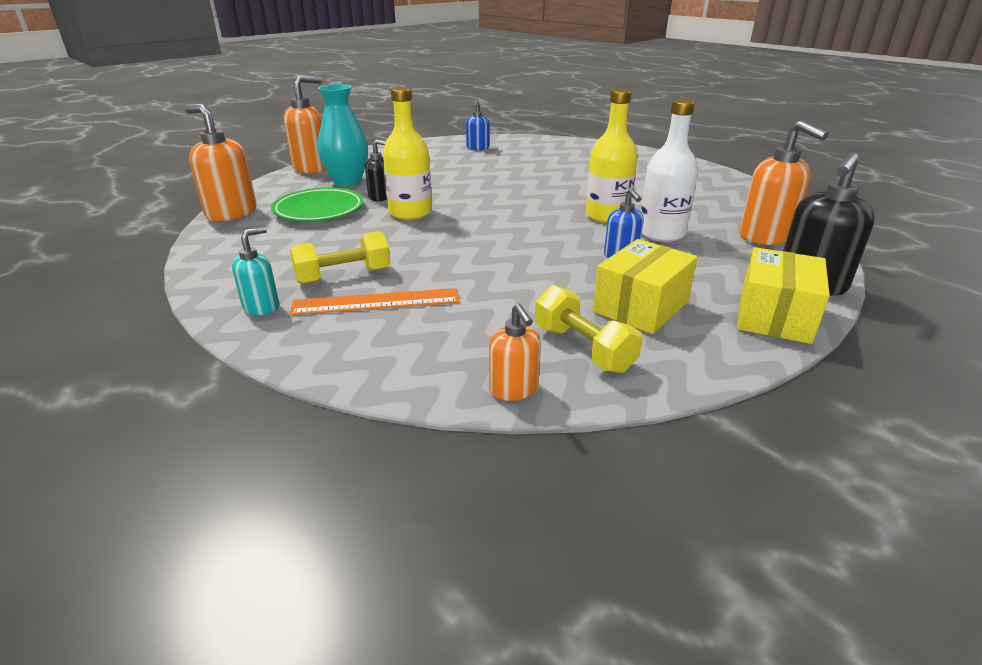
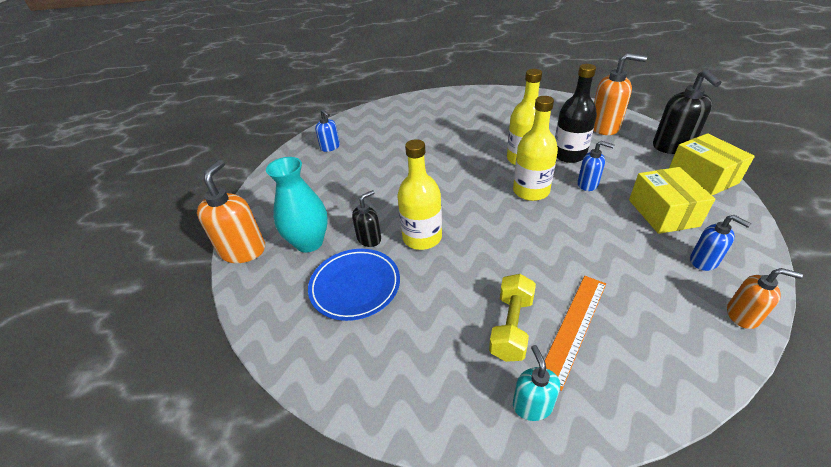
camera: 45 degrees left, 10 degrees up
(231, 213) = (290, 351): orange soap dispenser -> none
(319, 210) = (355, 286): green plate -> blue plate
(556, 233) = (531, 191): none -> yellow bottle
(583, 348) = (704, 261): yellow dumbbell -> blue soap dispenser
(661, 233) = (569, 155): white bottle -> black bottle

